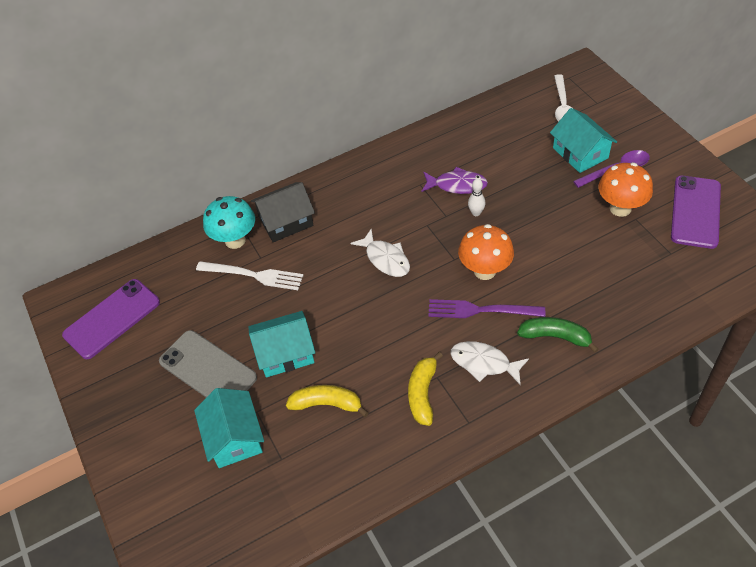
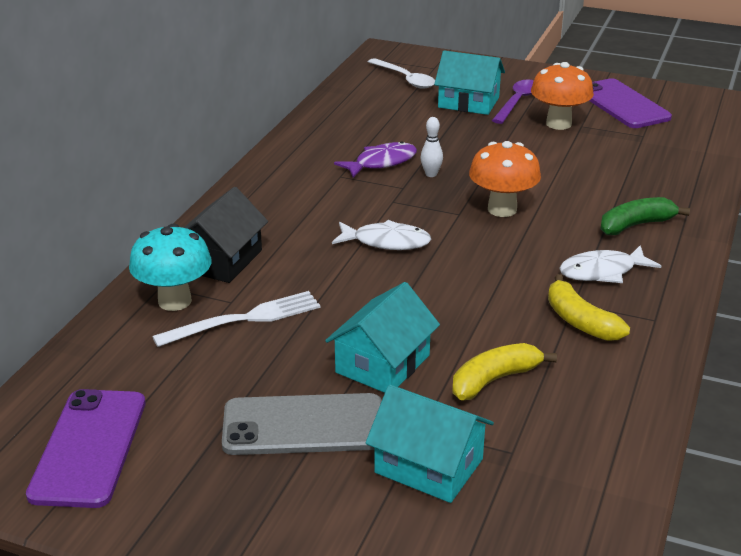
camera: 45 degrees left, 20 degrees down
(480, 310) = (541, 237): purple fork -> none

